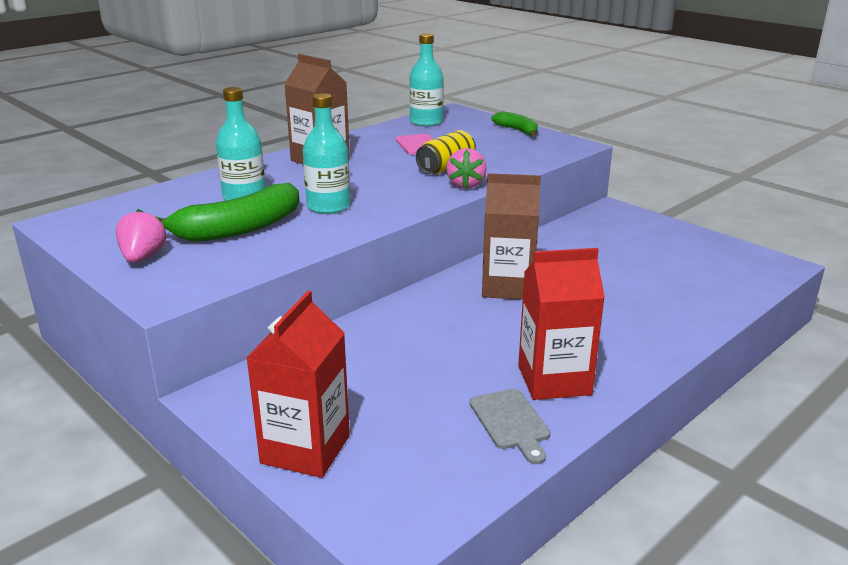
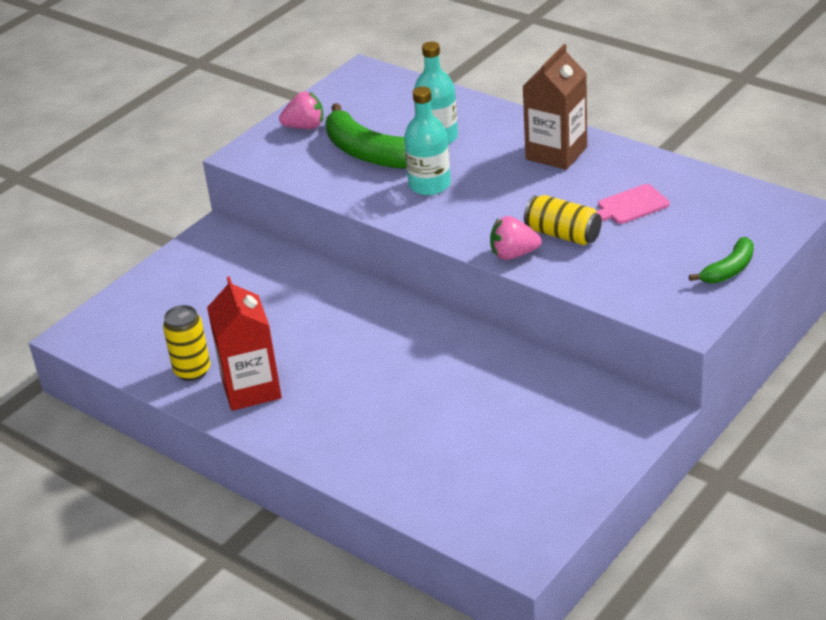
camera: 85 degrees right, 10 degrees up
(305, 449) = (157, 284): red carton -> none
(426, 122) = (728, 196): turquoise bottle -> none
(507, 287) = (413, 348): brown carton -> none
(511, 422) = (192, 371): grey cutting board -> yellow can

